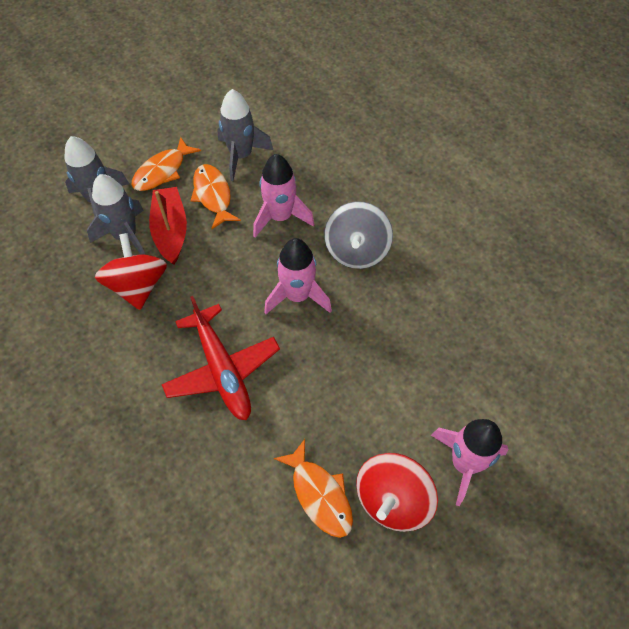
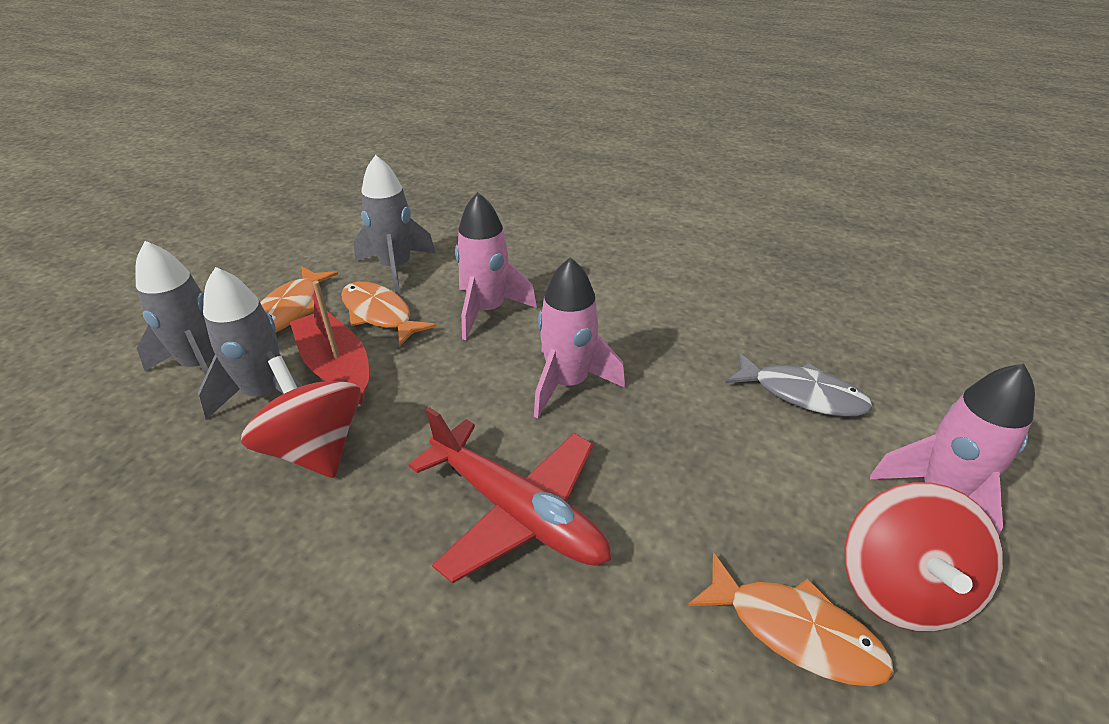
camera: 25 degrees left, 20 degrees down
(356, 251) = (609, 315): grey spinning top -> none
(437, 362) = (802, 394): none -> grey fish

